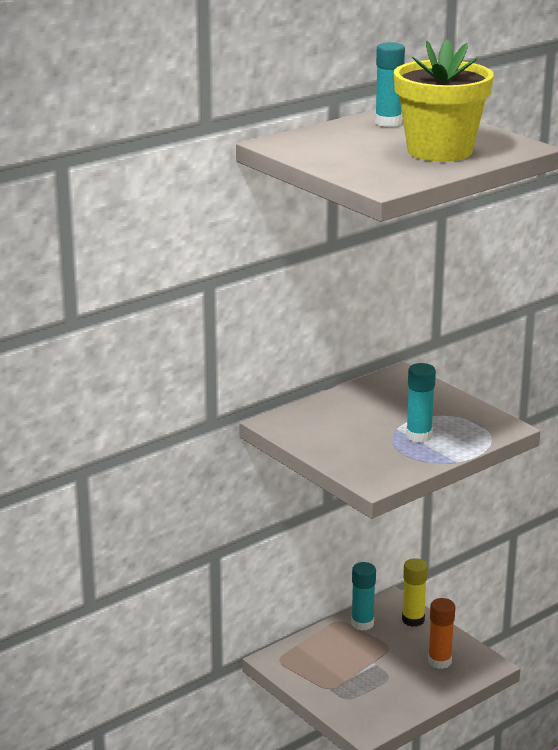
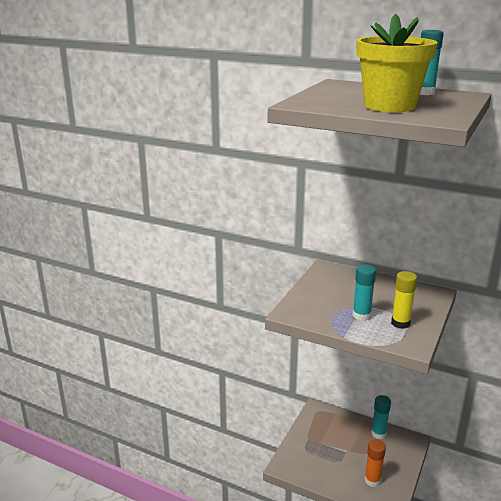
camera: 65 degrees right, 0 degrees up
(413, 620) = (403, 455): yellow glue stick -> yellow glue stick (400, 323)

